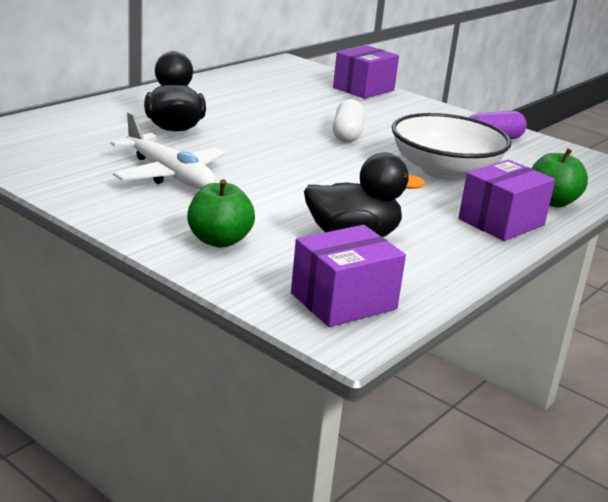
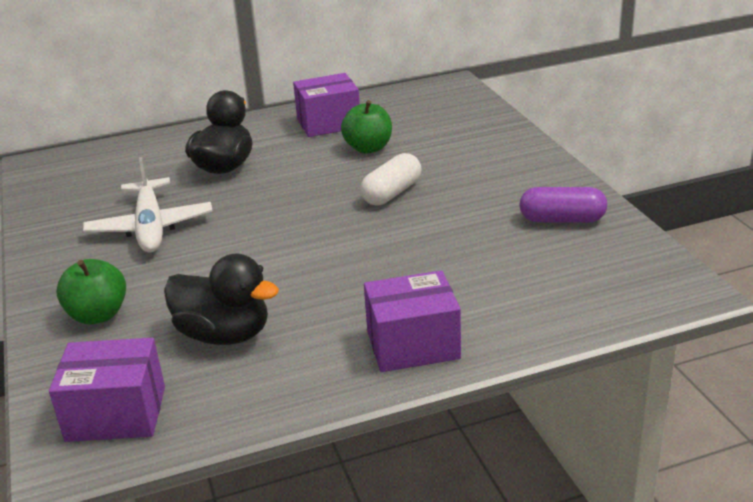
camera: 35 degrees right, 5 degrees up
(363, 89) = (492, 129): purple box -> purple box (328, 123)
(444, 171) = (440, 259): white bowl -> none
(552, 202) = (517, 326): green apple -> green apple (368, 148)

